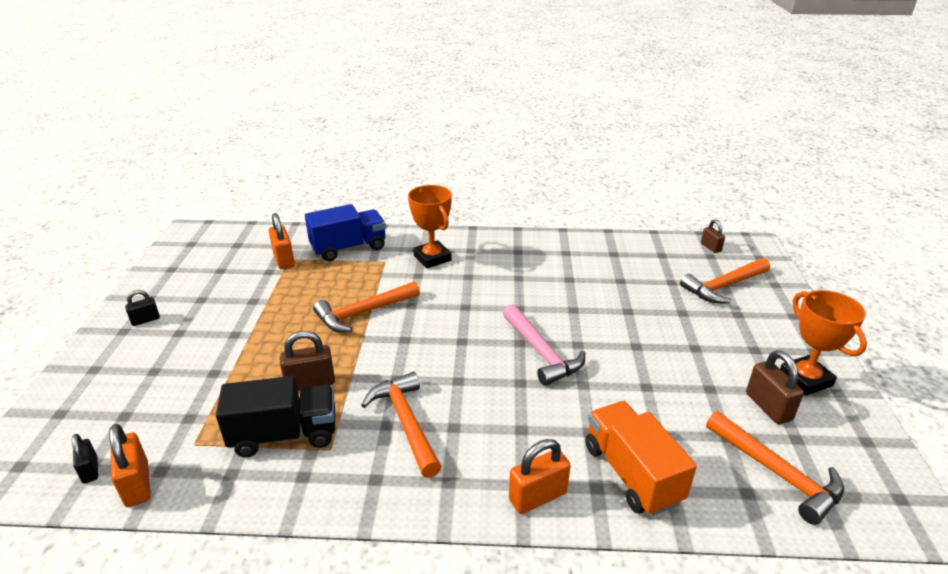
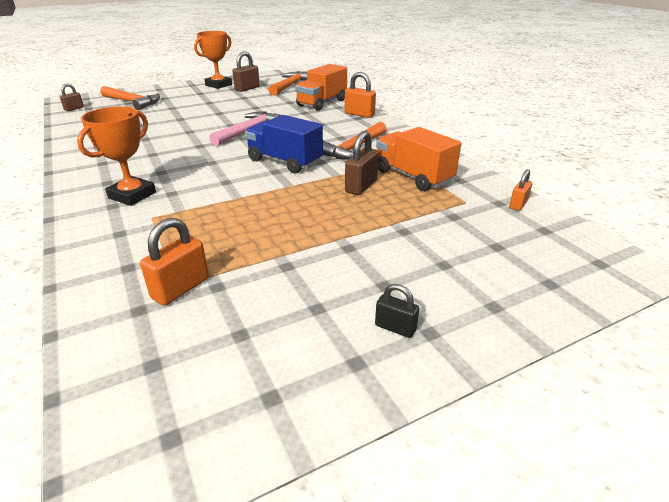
camera: 120 degrees left, 0 degrees up
(90, 470) = (544, 228): black padlock -> none
(137, 484) = (518, 204): orange padlock -> orange padlock, size x0.62
(285, 434) = (413, 177): black truck -> orange truck
(310, 383) = (361, 186): brown padlock -> brown padlock turned 75 degrees clockwise
(349, 248) = (127, 251): blue truck -> blue truck (284, 162)
(363, 313) = (255, 197): orange hammer -> none

